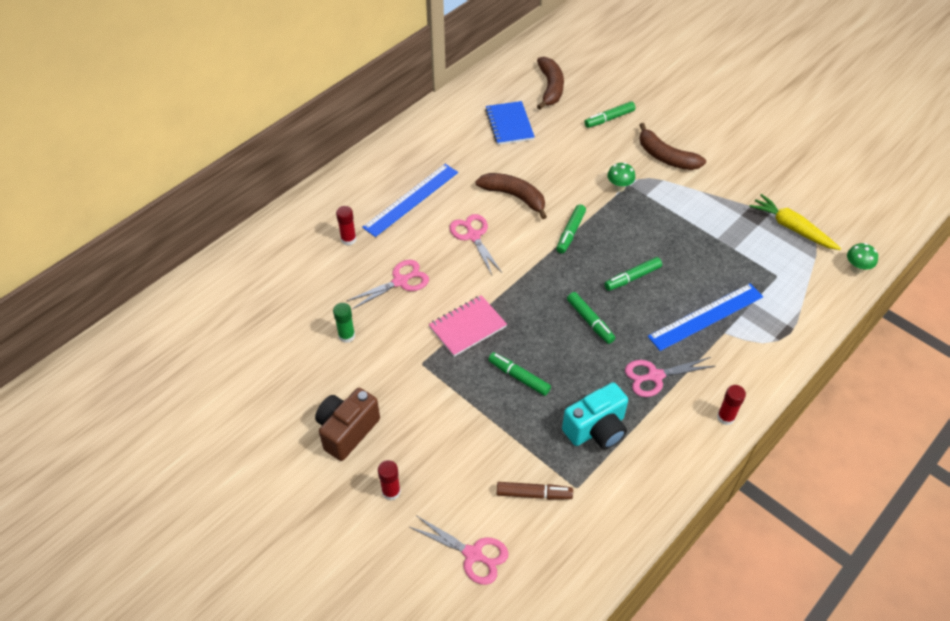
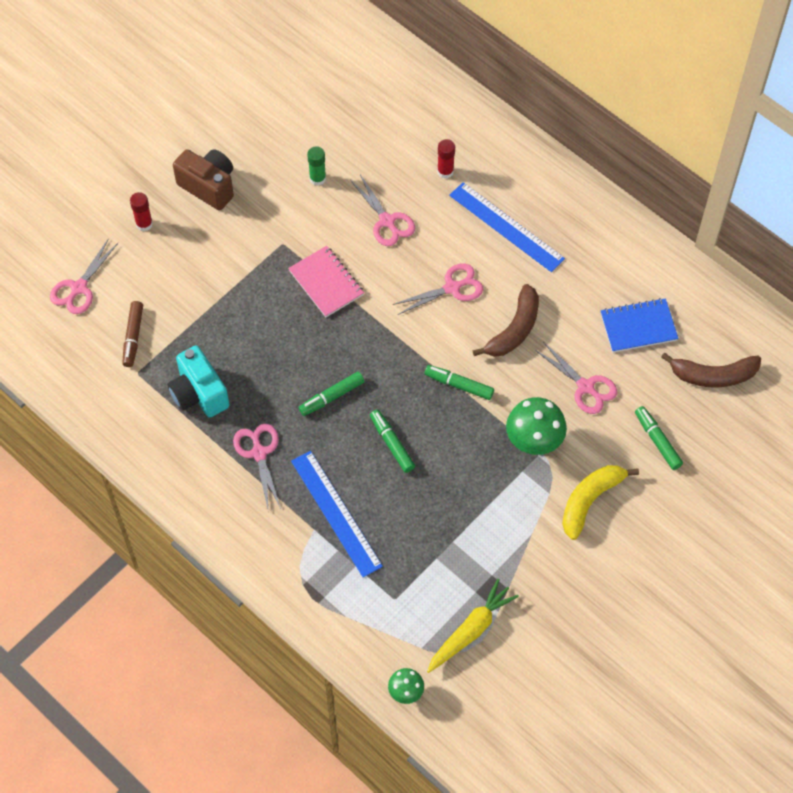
camera: 90 degrees right, 10 degrees up
(519, 377) = (263, 328): green marker -> none
(566, 156) = (585, 387): none -> pink scissors
(619, 187) = (533, 442): green mushroom -> green mushroom, size x1.77
(666, 157) = (590, 500): brown banana -> yellow banana
(725, 417) = (206, 514): red glue stick -> none

